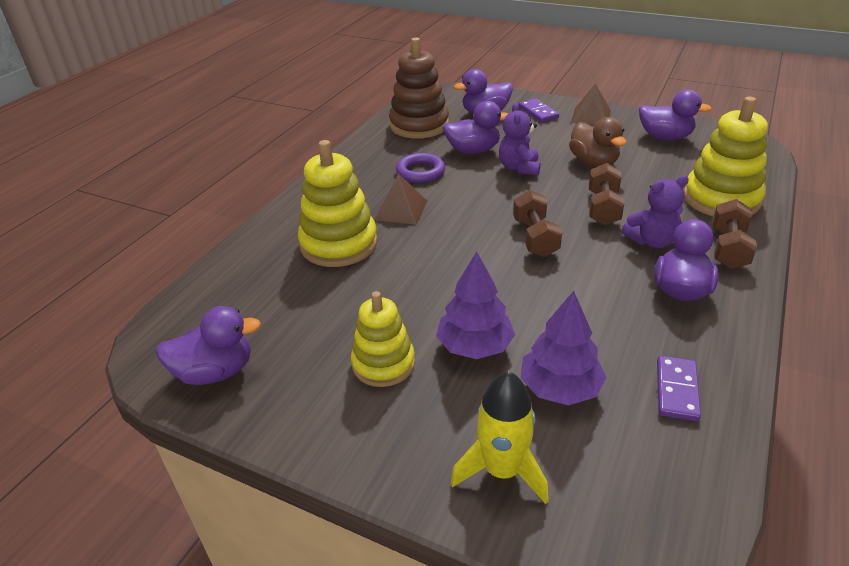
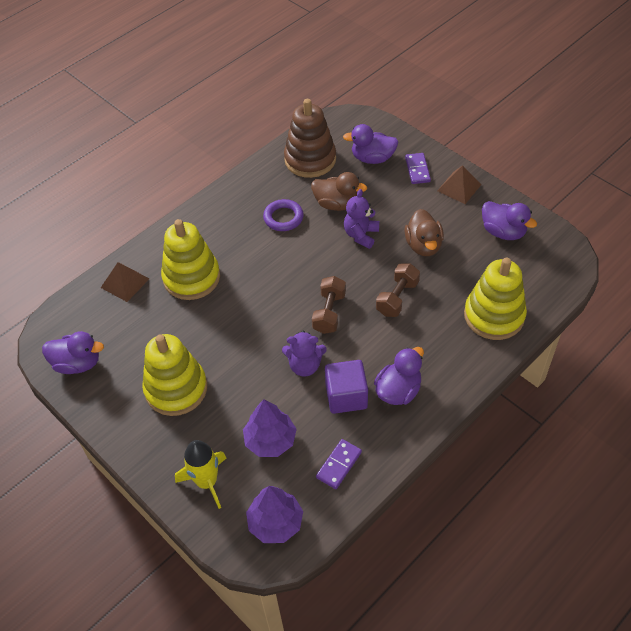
camera: 20 degrees right, 15 degrees up
(383, 364) = (176, 389): yellow stacking toy -> yellow stacking toy, size x1.53
(400, 210) = (249, 256): brown pyramid -> brown pyramid (125, 283)
(473, 150) = (336, 204): purple duck -> brown duck
(474, 346) = (237, 393): purple tree -> purple tree (275, 522)
(622, 311) = (346, 396): none -> purple cube
(651, 241) = (410, 341): purple teddy bear -> purple teddy bear (305, 365)
(728, 248) = (460, 365): brown dumbbell -> none

